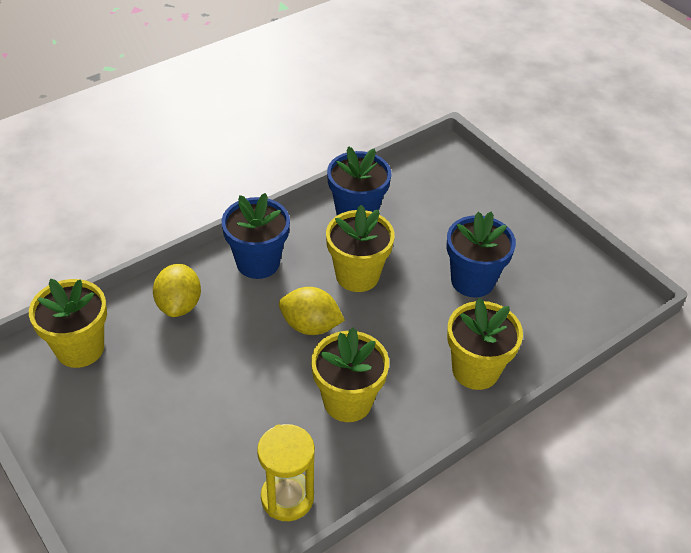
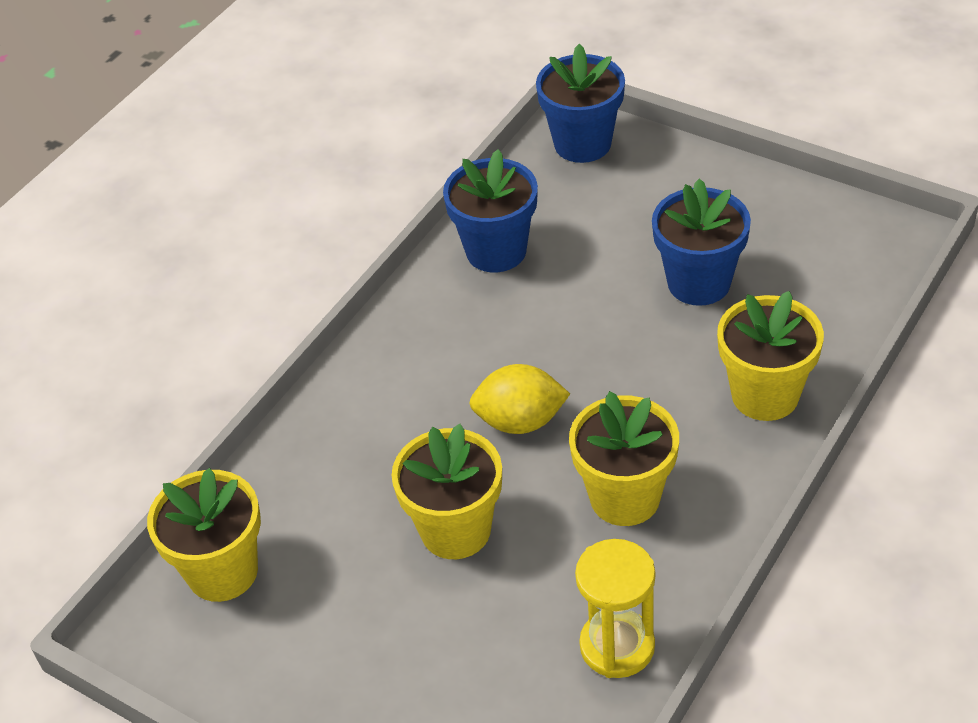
camera: 15 degrees left, 0 degrees up
(179, 305) = (325, 461): yellow lemon -> none
(258, 262) = (400, 365): blue flower pot -> blue flower pot (582, 143)
(357, 275) = (544, 332): yellow flower pot -> yellow flower pot (455, 530)

